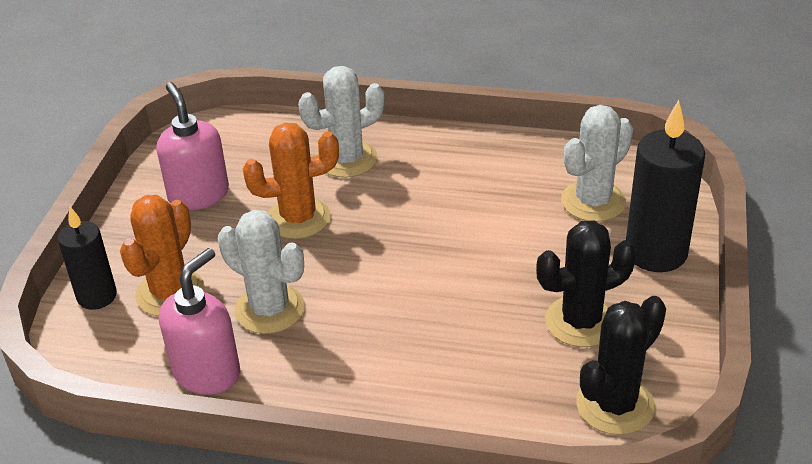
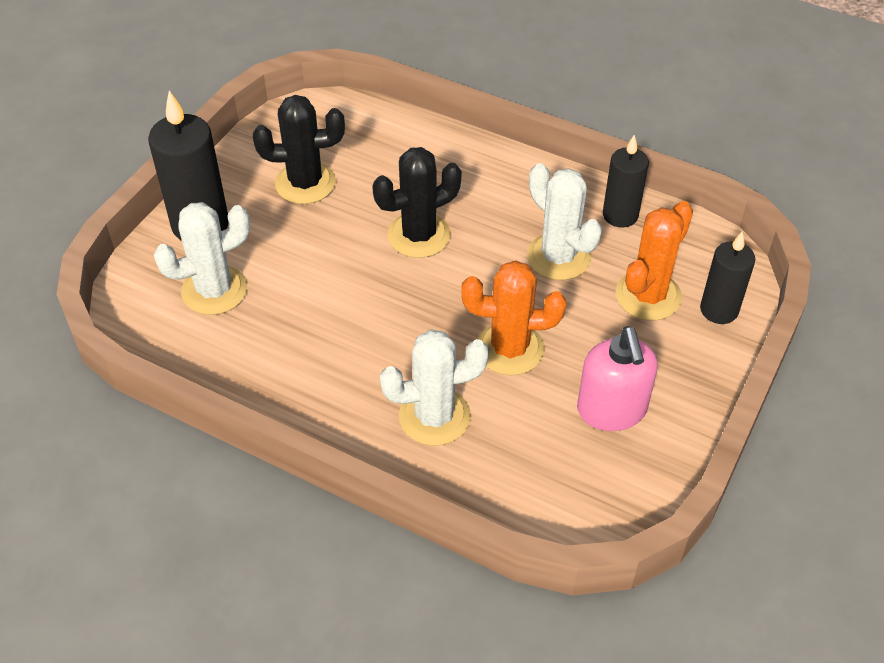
camera: 165 degrees left, 10 degrees up
(207, 372) = (620, 215): pink soap dispenser -> black candle
(615, 405) = (322, 122): black cactus -> black cactus (419, 235)

